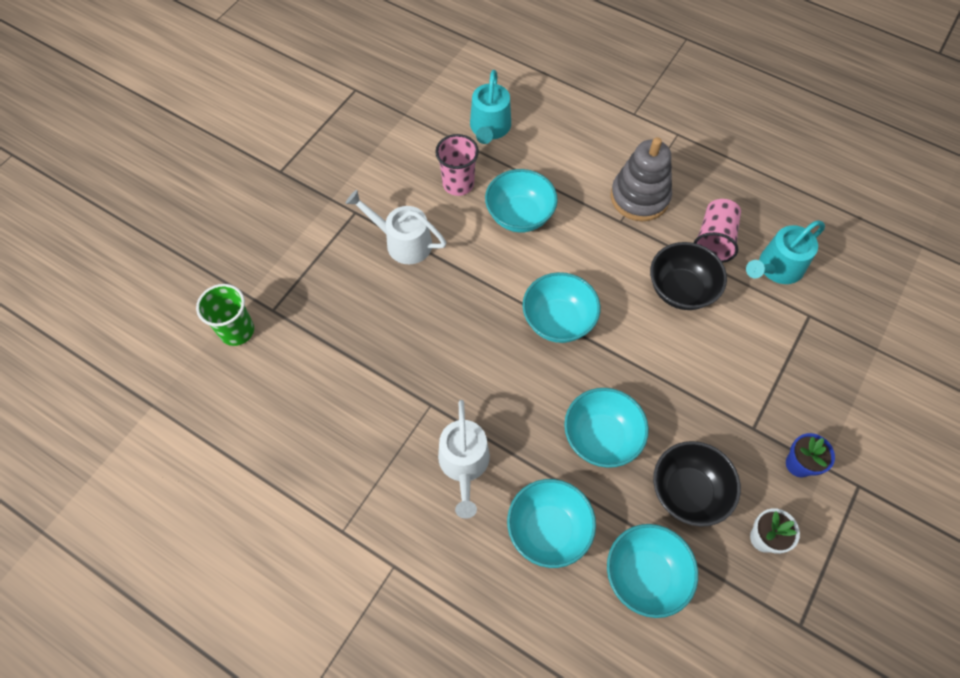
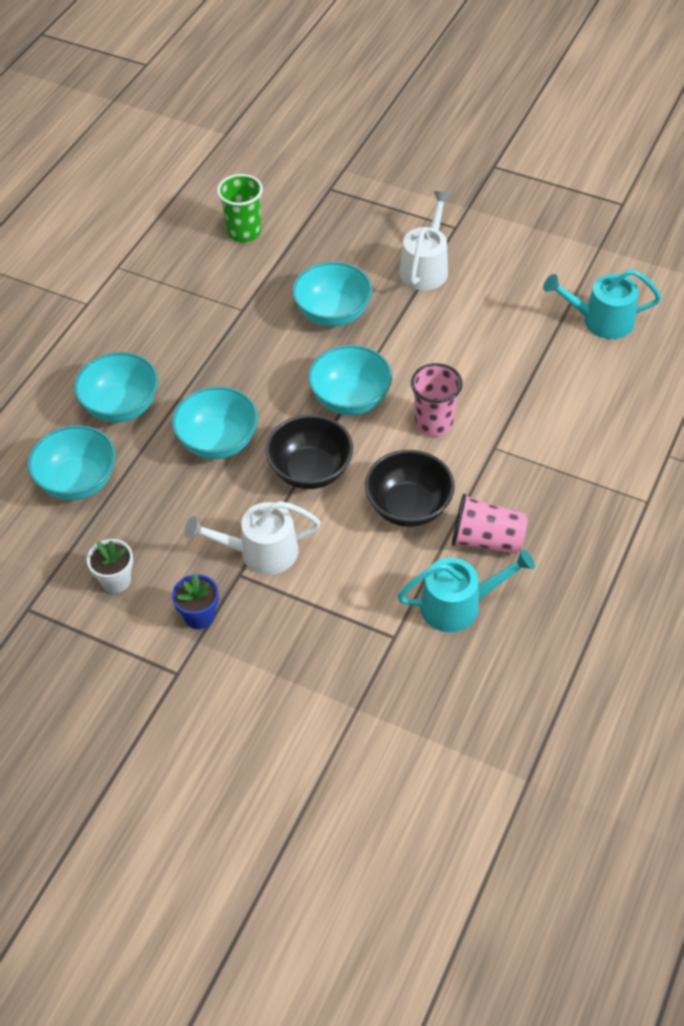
camera: 85 degrees right, 10 degrees down
(237, 331) = (304, 170): green cup -> green cup (244, 232)
(458, 184) = (512, 302): pink cup -> pink cup (434, 423)
(464, 464) = (183, 340): white watering can -> white watering can (261, 552)
(519, 215) = (481, 357): turquoise bowl -> turquoise bowl (333, 313)
(639, 197) = (534, 464): grey stacking toy -> none
(688, 492) = (163, 515): black bowl -> black bowl (310, 471)
(777, 268) = (458, 605): turquoise watering can -> turquoise watering can turned 120 degrees clockwise

